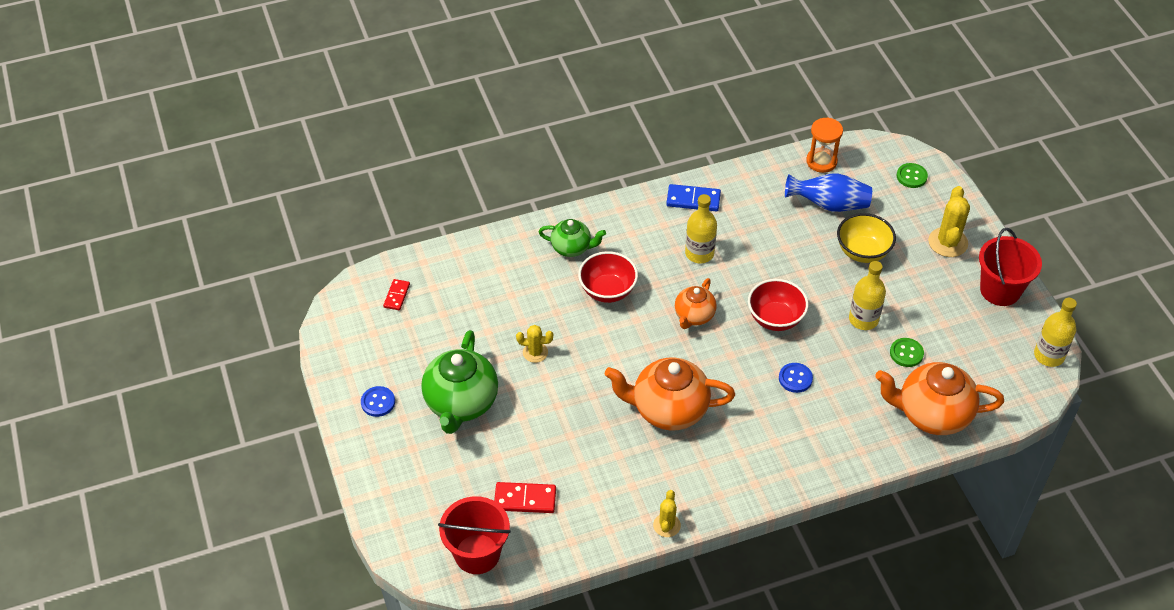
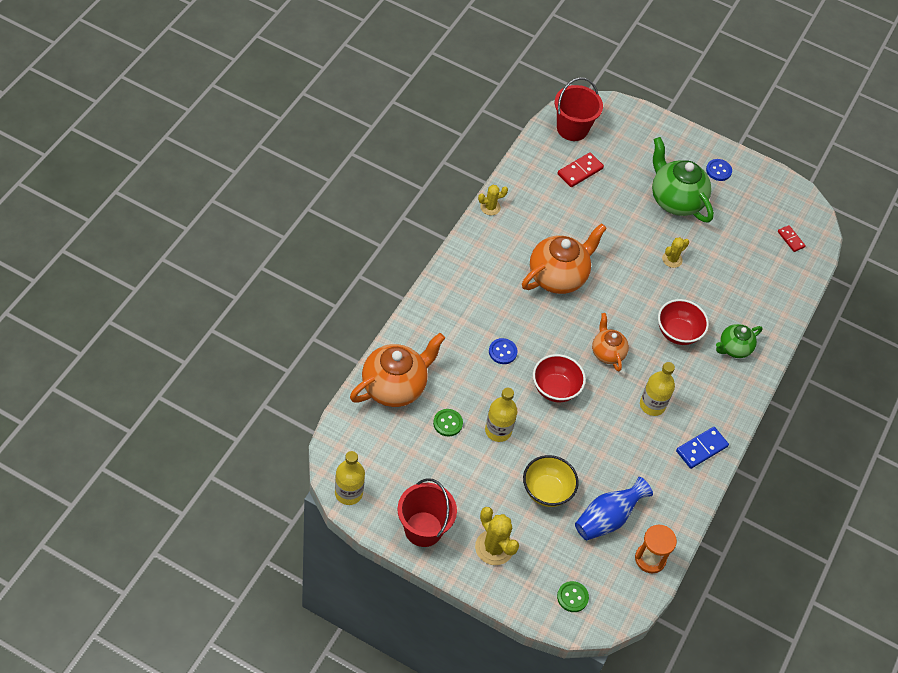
camera: 130 degrees right, 5 degrees up
(666, 525) = (490, 207): yellow cactus -> yellow cactus turned 75 degrees counterclockwise

